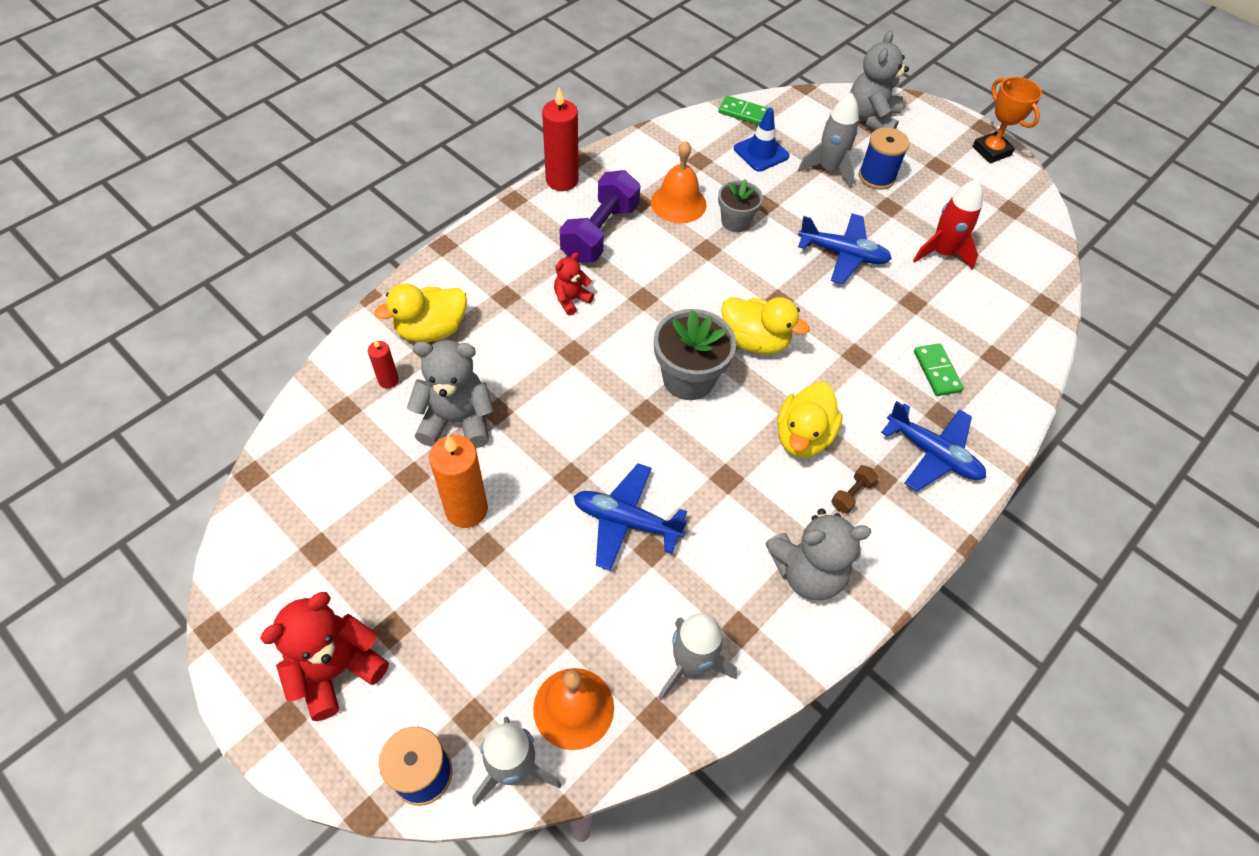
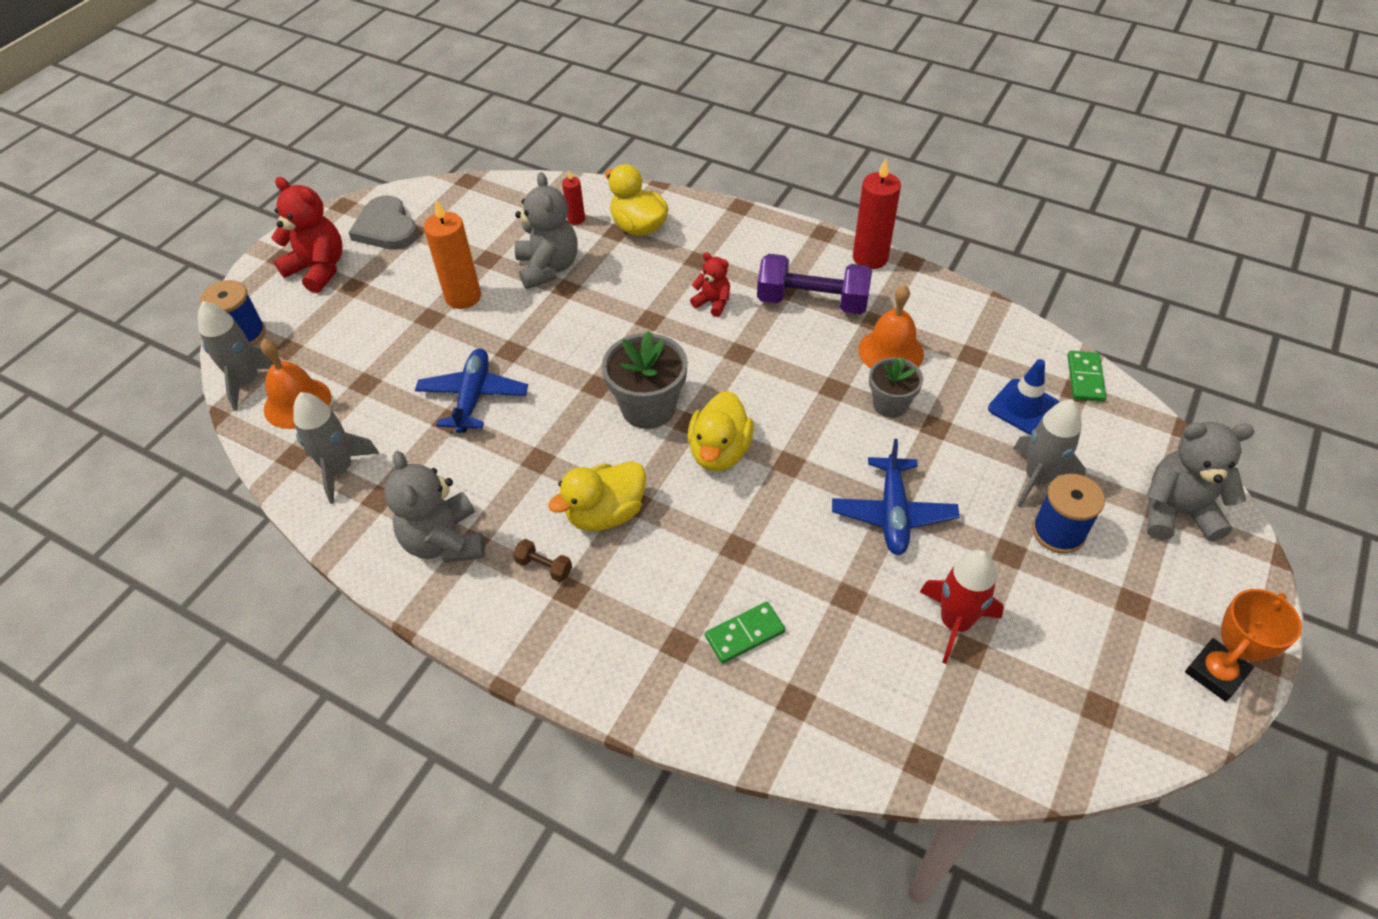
camera: 80 degrees right, 5 degrees down
(294, 579) = (386, 228): none -> grey heart
(802, 437) = (605, 513): yellow duck -> yellow duck turned 45 degrees counterclockwise
(932, 454) = (619, 640): blue plane -> none

